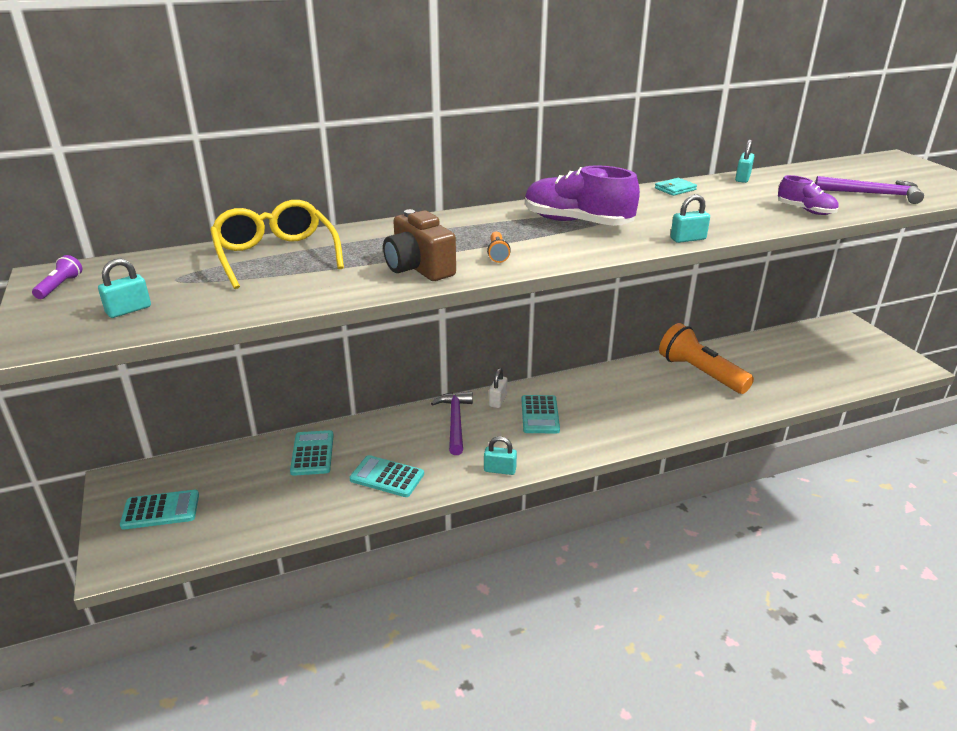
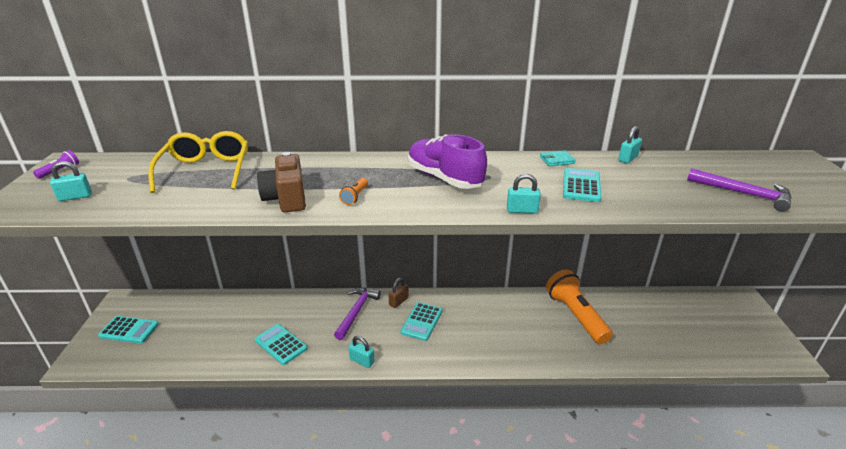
camera: 20 degrees right, 0 degrees up
(312, 453) = (246, 312): turquoise calculator -> turquoise calculator (581, 186)
(498, 400) = (398, 301): white padlock -> brown padlock
(805, 210) = (659, 200): purple shoe -> none

